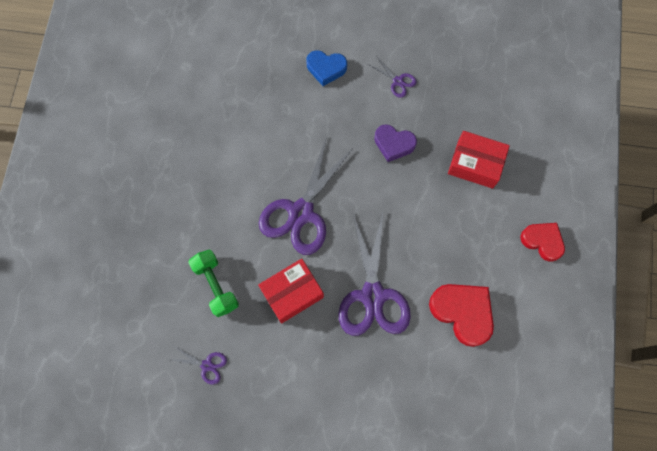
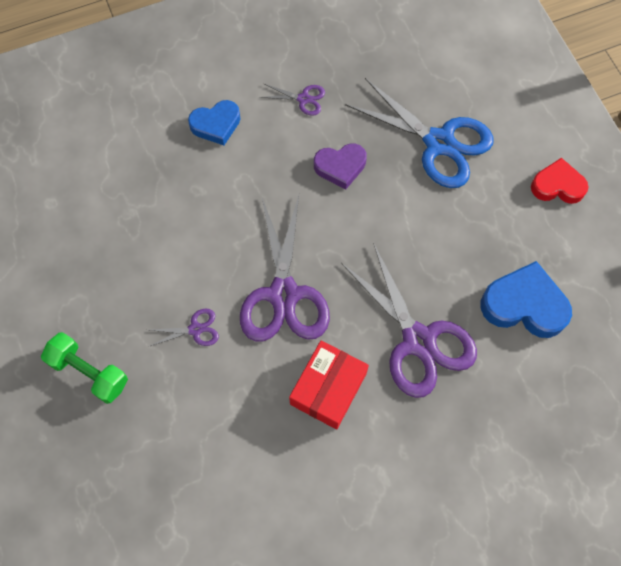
camera: 30 degrees left, 5 degrees down
(207, 365) = (280, 527): purple scissors -> purple scissors (195, 329)
(216, 285) = (235, 430): green dumbbell -> green dumbbell (89, 372)
(462, 312) = (524, 305): red heart -> blue heart
(475, 164) = (439, 143): red box -> blue scissors

